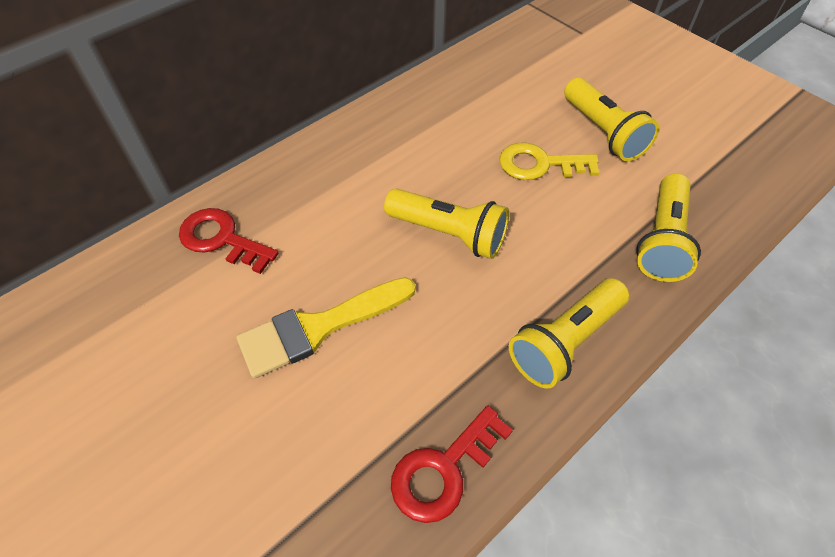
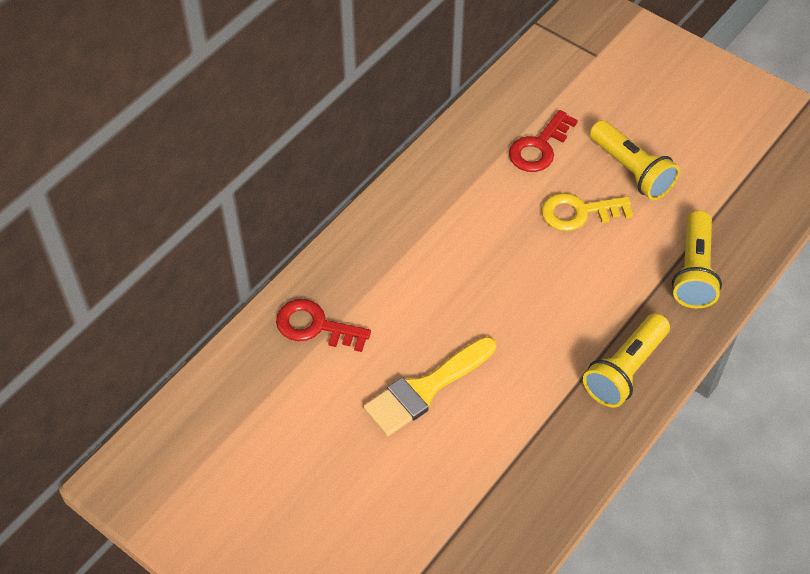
camera: 10 degrees left, 0 degrees up
(443, 470) = (551, 478): red key -> red key (539, 147)
(448, 233) = (512, 292): yellow flashlight -> none

